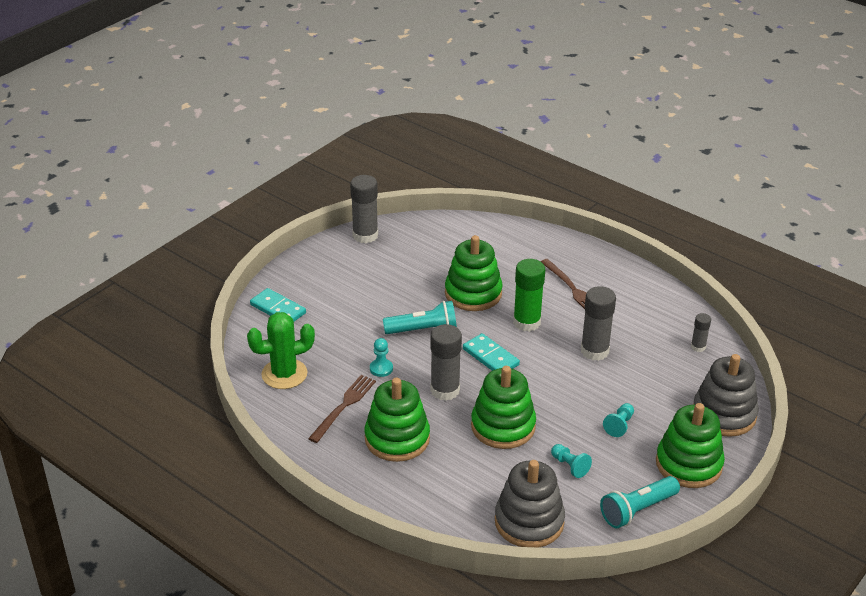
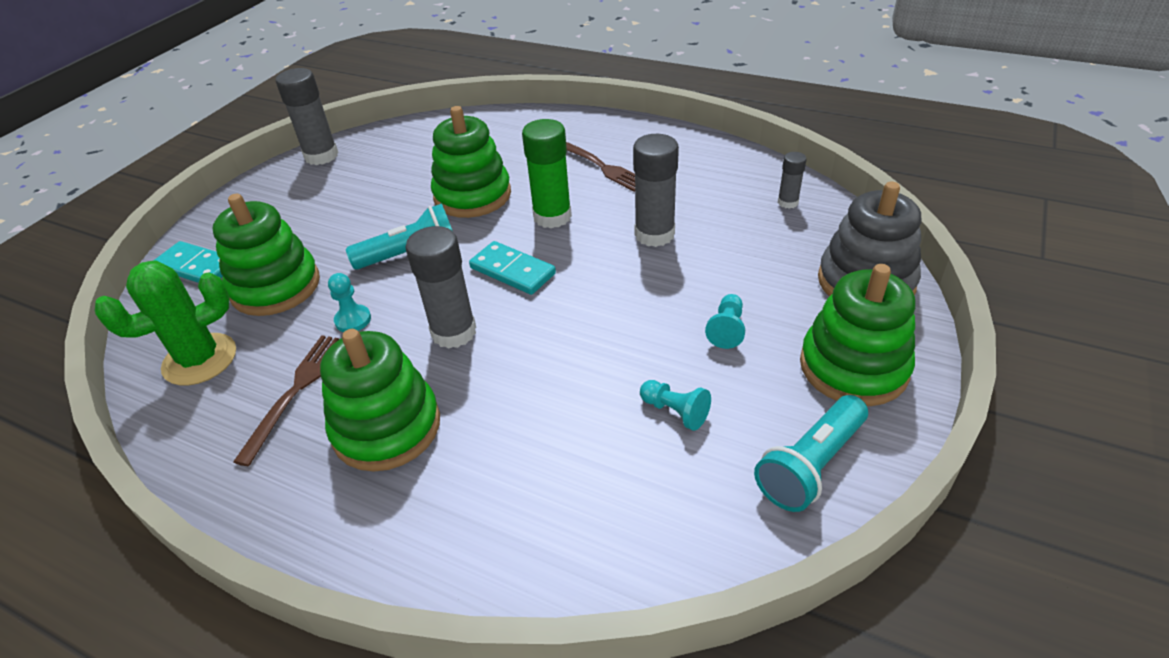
camera: 10 degrees left, 5 degrees up
(503, 426) = (553, 369): green stacking toy -> green stacking toy (275, 287)
(529, 522) = (639, 533): grey stacking toy -> none

